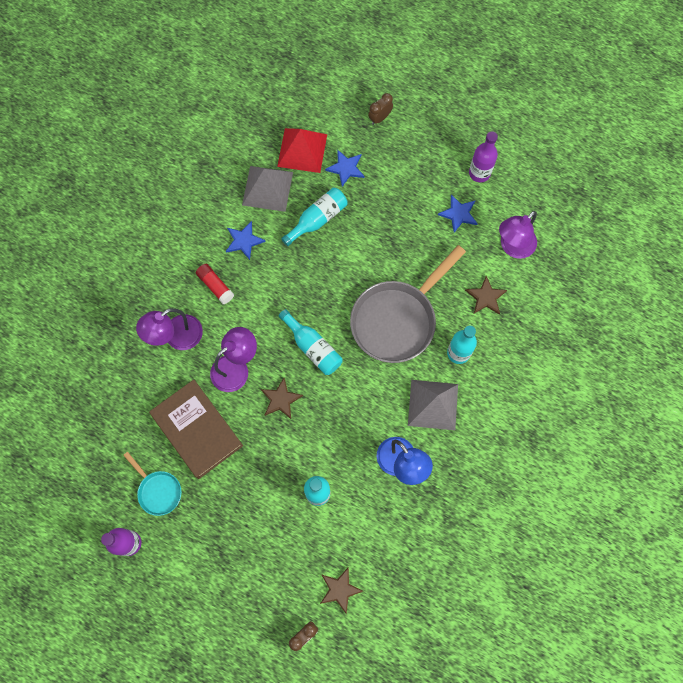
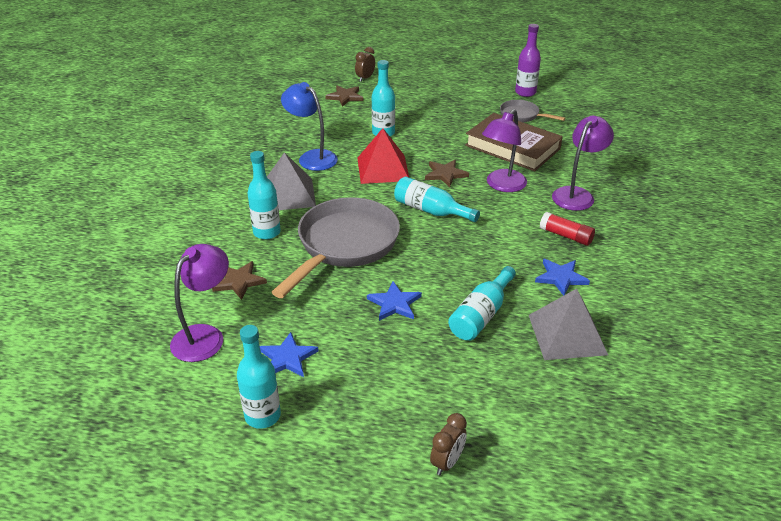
camera: 165 degrees right, 35 degrees down
(158, 490) = (522, 115): turquoise pan -> grey pan
(302, 150) = (546, 389): red pyramid -> red pyramid (383, 169)
(346, 168) = (470, 380): blue star -> blue star (394, 304)
(479, 173) = (262, 416): purple bottle -> turquoise bottle

